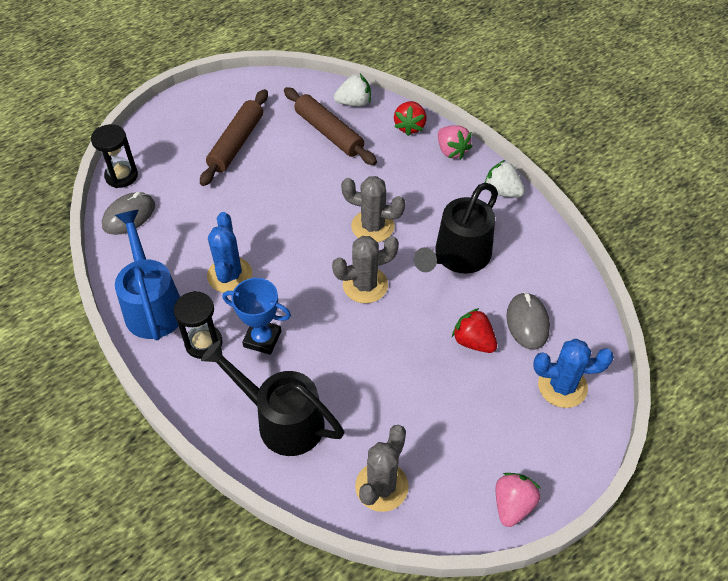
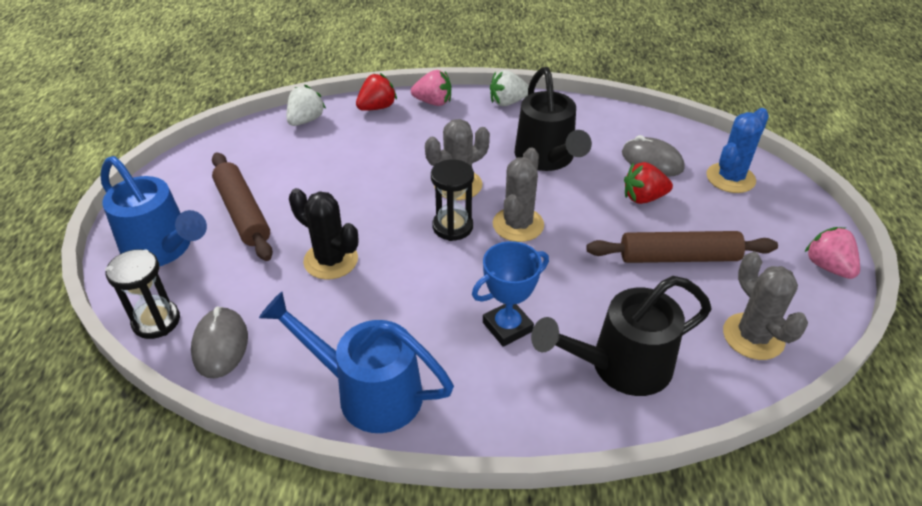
camera: 50 degrees left, 10 degrees down
(174, 134) = (163, 249): none -> blue watering can
(204, 343) = (466, 376): black hourglass -> black hourglass (452, 227)
(229, 275) = (401, 308): blue cactus -> none
(237, 214) = (331, 260): none -> black cactus
(329, 133) = (317, 152): brown rolling pin -> brown rolling pin (678, 257)
(410, 126) = (377, 107): red strawberry -> red strawberry turned 90 degrees counterclockwise

